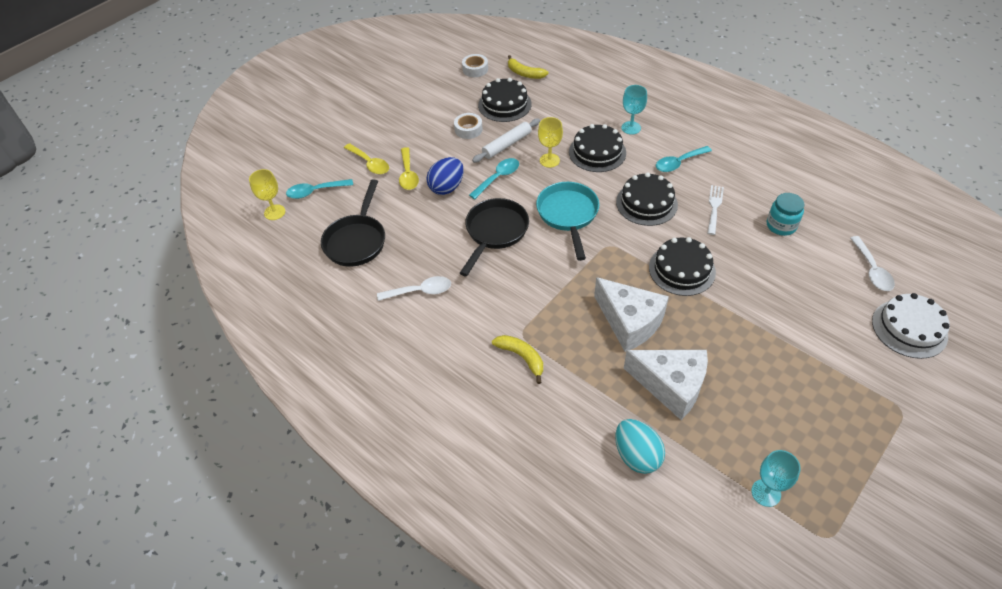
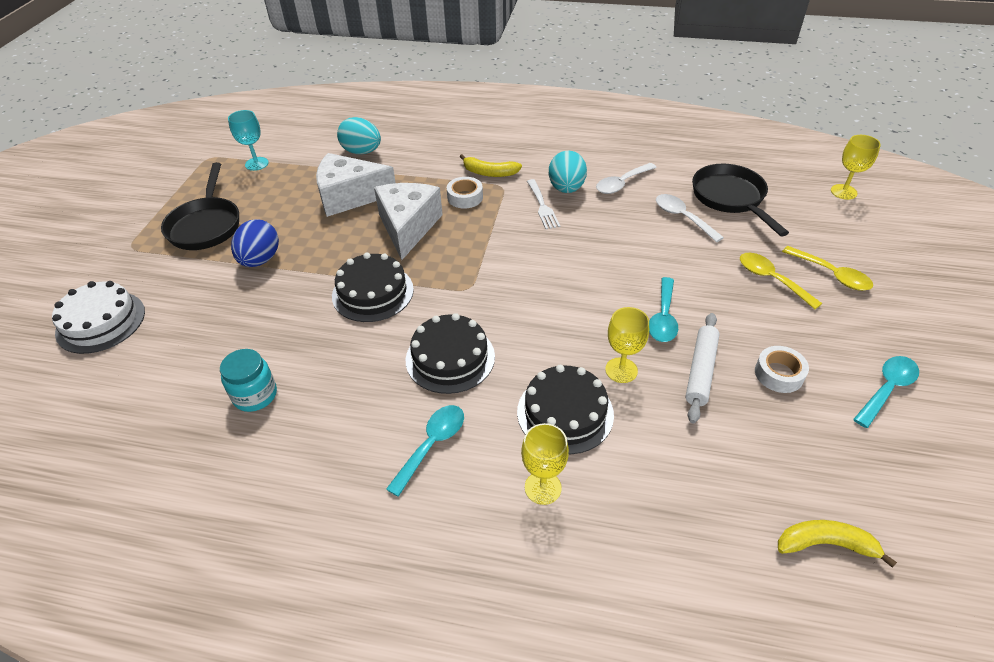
camera: 150 degrees right, 5 degrees down
(315, 191) = (839, 223): turquoise spoon -> turquoise spoon (887, 389)
(370, 163) = (831, 274): yellow spoon -> yellow spoon turned 150 degrees counterclockwise
(447, 187) = (709, 282): blue egg -> blue egg (260, 260)
(469, 306) = (566, 188): none -> turquoise egg
(475, 69) = (918, 511): white tape -> white tape (465, 197)
(495, 232) = (604, 255): black pan -> black pan (206, 225)
(504, 104) = (780, 447): black cake -> none
(568, 215) = (539, 304): turquoise pan -> none
(629, 322) = (408, 227): white cheese -> white cheese turned 75 degrees clockwise
(631, 128) = (543, 488): turquoise goblet -> yellow goblet
(714, 207) = (355, 387): white fork -> white fork (542, 206)
(872, 270) = (131, 376): white spoon -> white spoon (682, 217)

